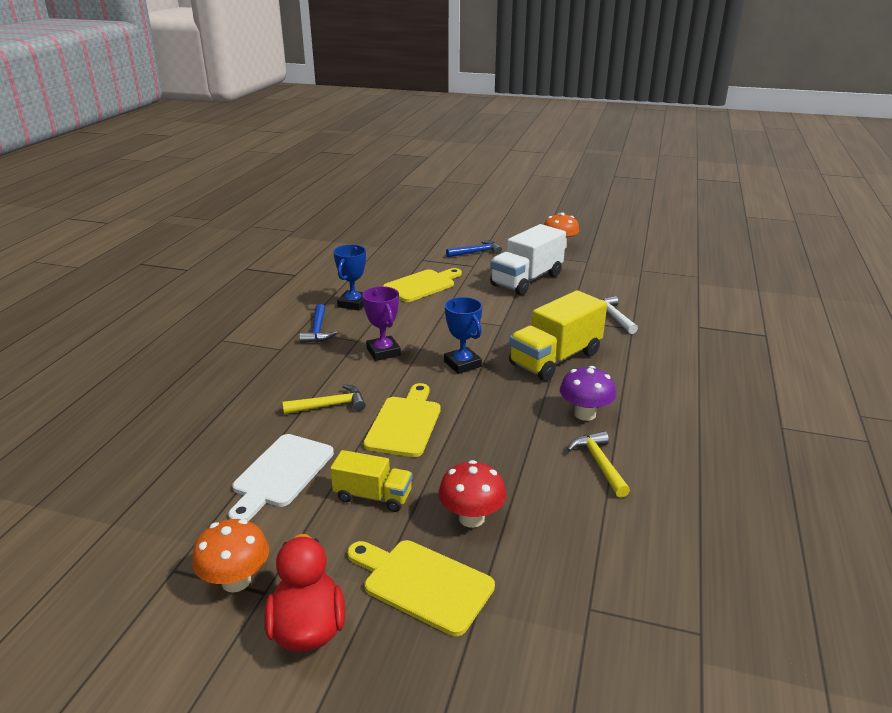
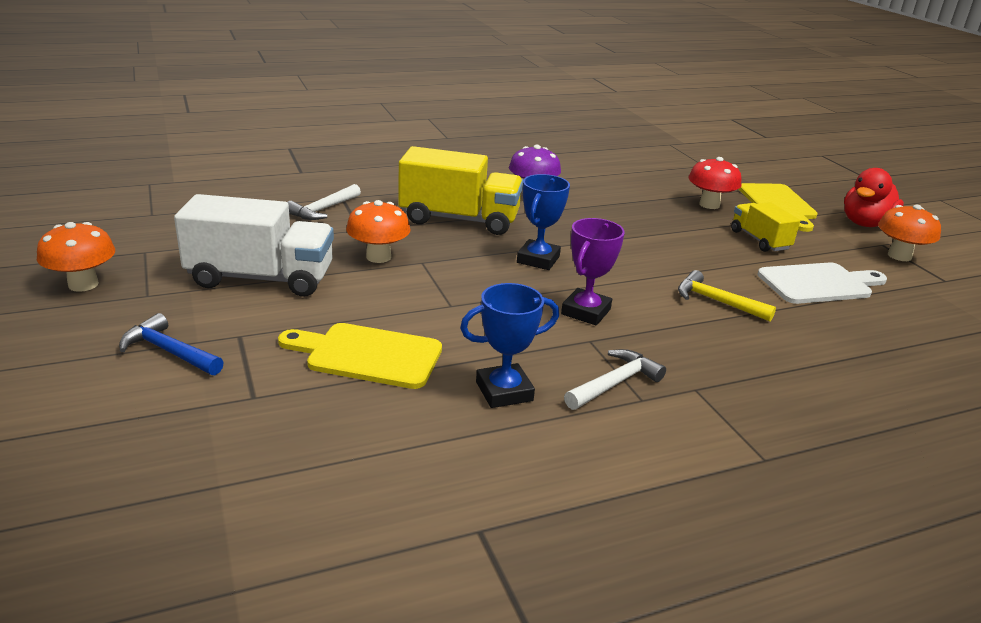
camera: 130 degrees left, 0 degrees up
(318, 330) = (614, 383): blue hammer -> white hammer
(405, 423) = (670, 256): yellow cutting board -> none
(521, 314) = (378, 257): none -> orange mushroom
(599, 464) = (585, 180): yellow hammer -> none

